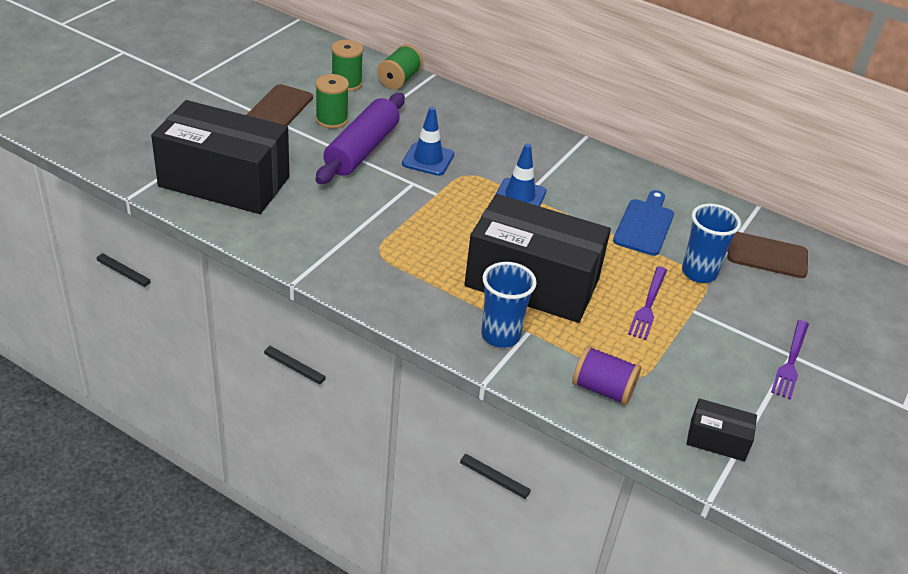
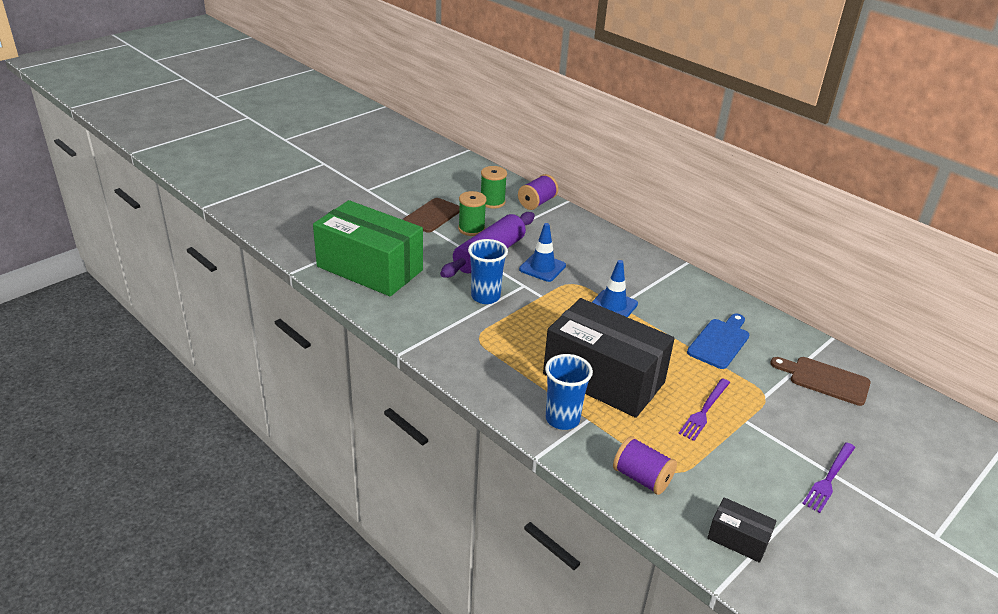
camera: 15 degrees right, 5 degrees down
(224, 182) = (370, 268): black box -> green box
(399, 80) = (537, 203): green spool -> purple spool
(699, 272) = (760, 388): blue cup -> blue cup (485, 297)

